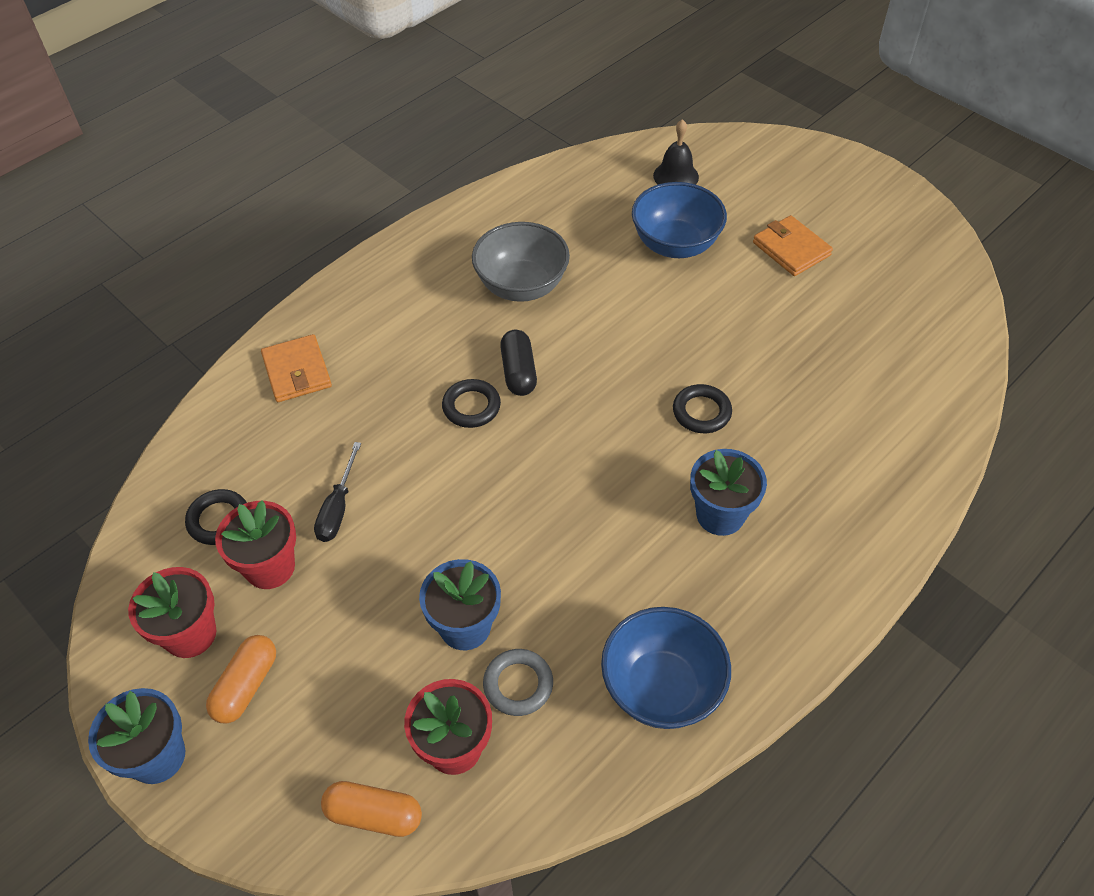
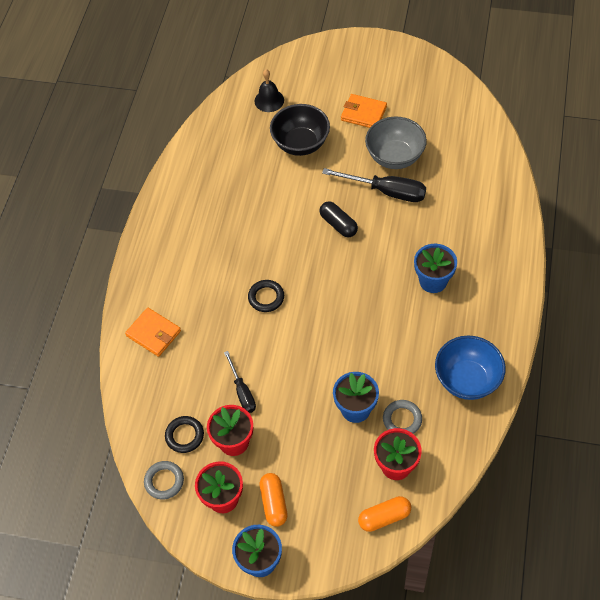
camera: 30 degrees left, 5 degrees up
(142, 562) = (164, 481): none -> grey ring
(518, 372) = (275, 264): black capsule -> black capsule (338, 224)
(521, 286) = (237, 214): grey bowl -> grey bowl (395, 157)
(675, 244) = (301, 144): blue bowl -> black bowl
(701, 412) = (385, 232): black ring -> none
(746, 360) = (386, 191): none -> black screwdriver

